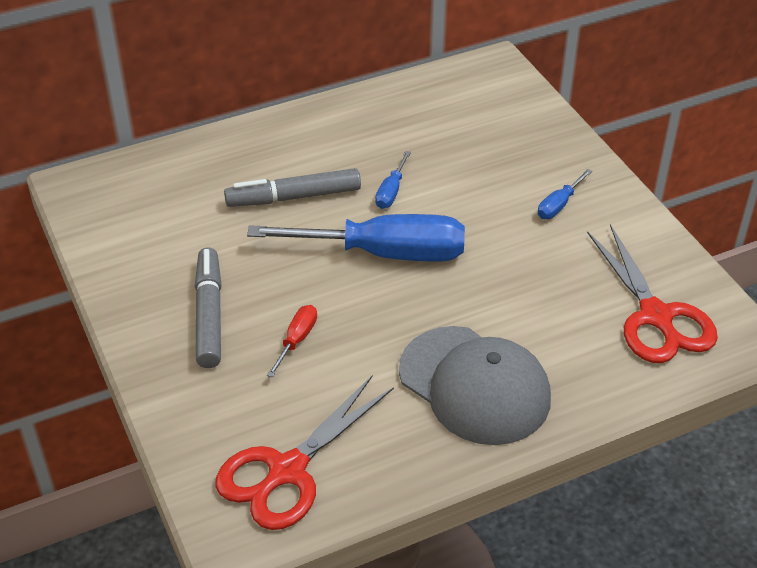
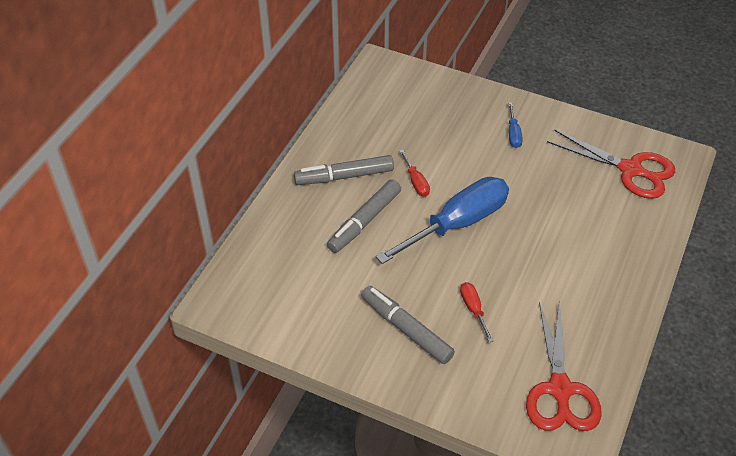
camera: 40 degrees left, 5 degrees up
(326, 147) = (344, 176): none -> grey marker
(391, 191) = (416, 182): blue screwdriver -> red screwdriver
(474, 385) = (592, 270): grey cap -> none

